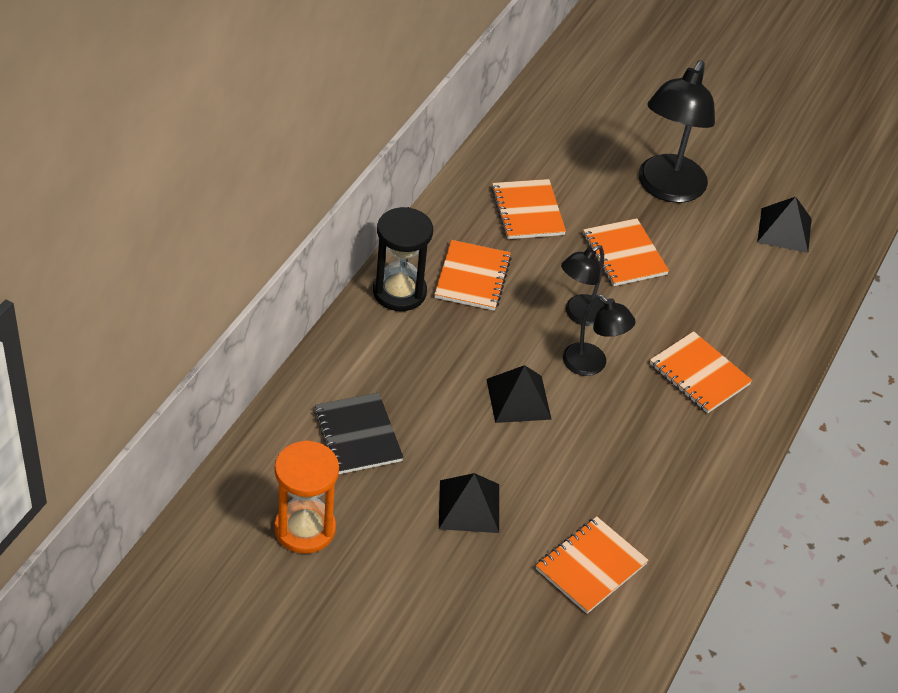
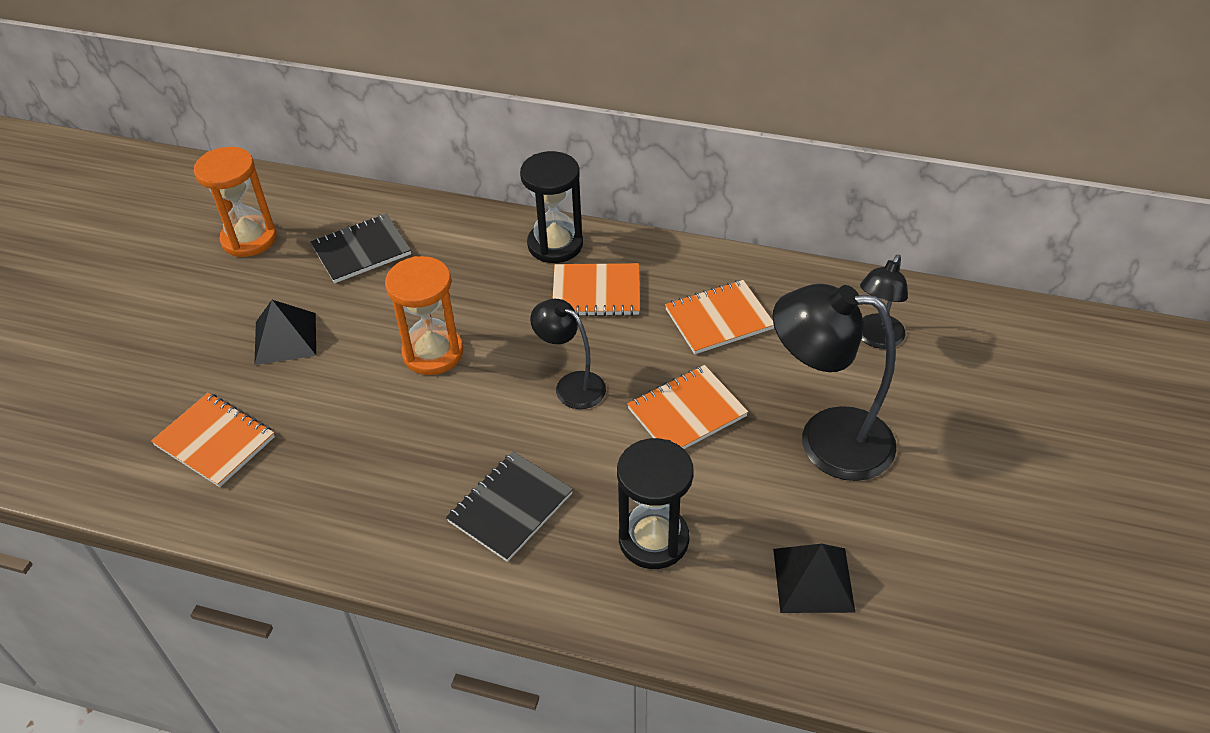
camera: 85 degrees right, 0 degrees up
(518, 399) = (433, 353): black pyramid -> orange hourglass
(592, 365) = (497, 406): black lamp -> black lamp (876, 338)
(699, 374) = (510, 507): orange notebook -> black notebook
(740, 300) = (653, 539): none -> black hourglass

